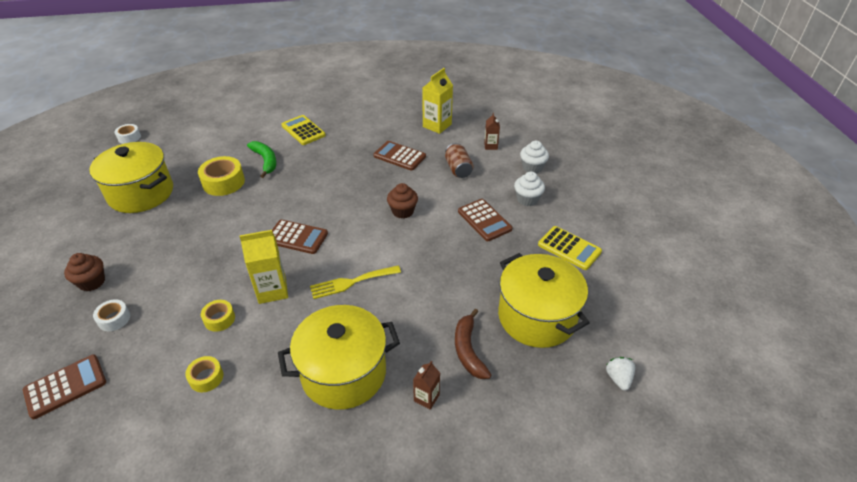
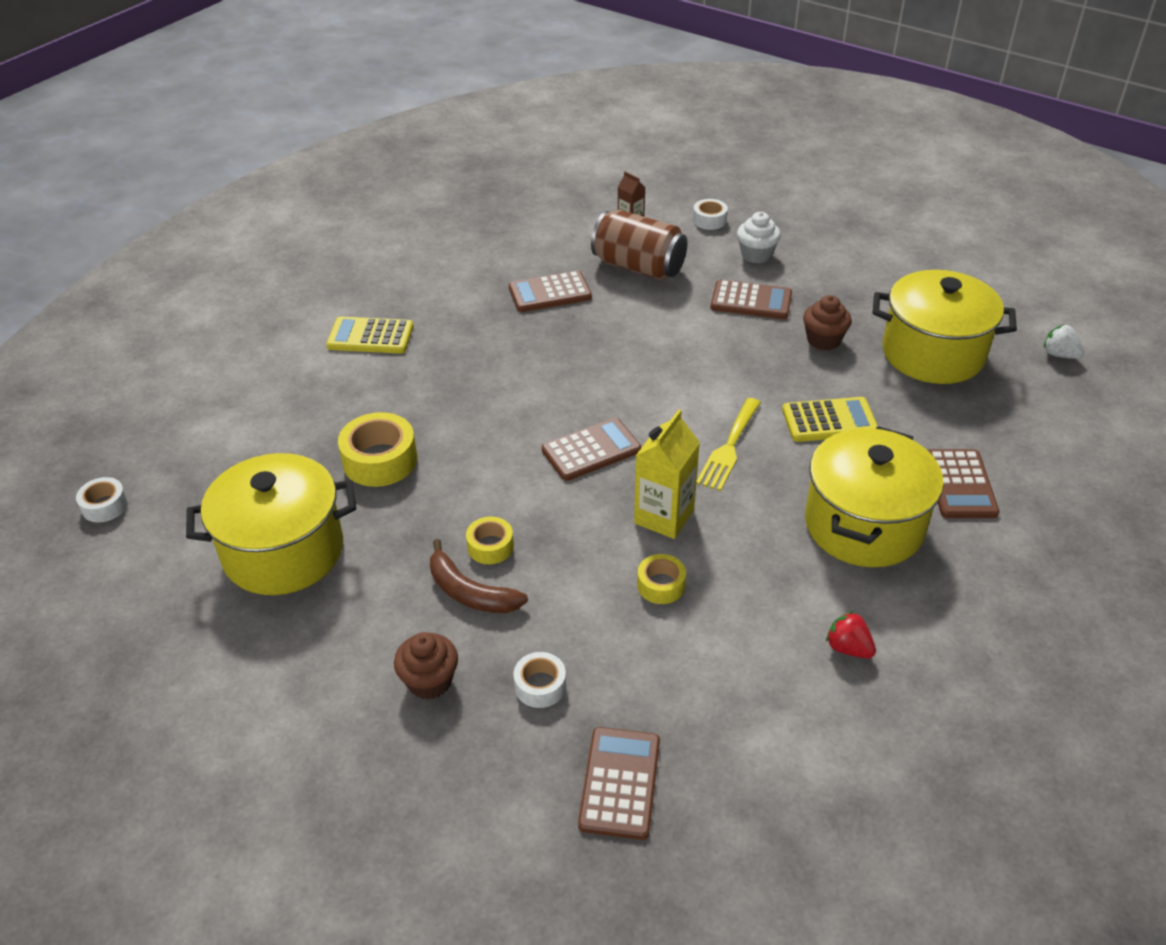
camera: 45 degrees left, 0 degrees up
(206, 377) = (750, 640): yellow tape -> yellow tape (490, 546)
(233, 424) = (848, 648): none -> red strawberry
(265, 161) = (389, 401): green banana -> none
(403, 211) = (657, 346): brown cupcake -> brown cupcake (823, 340)
(426, 398) = (960, 484): brown carton -> brown calculator
(437, 125) = (532, 234): yellow carton -> none
(458, 169) = (638, 267): brown can -> brown can, size x1.60
(468, 350) = (927, 421): brown banana -> brown banana (470, 592)
(532, 167) = (709, 220): white cupcake -> white tape
(569, 248) = (864, 276): yellow calculator -> yellow calculator (829, 420)

